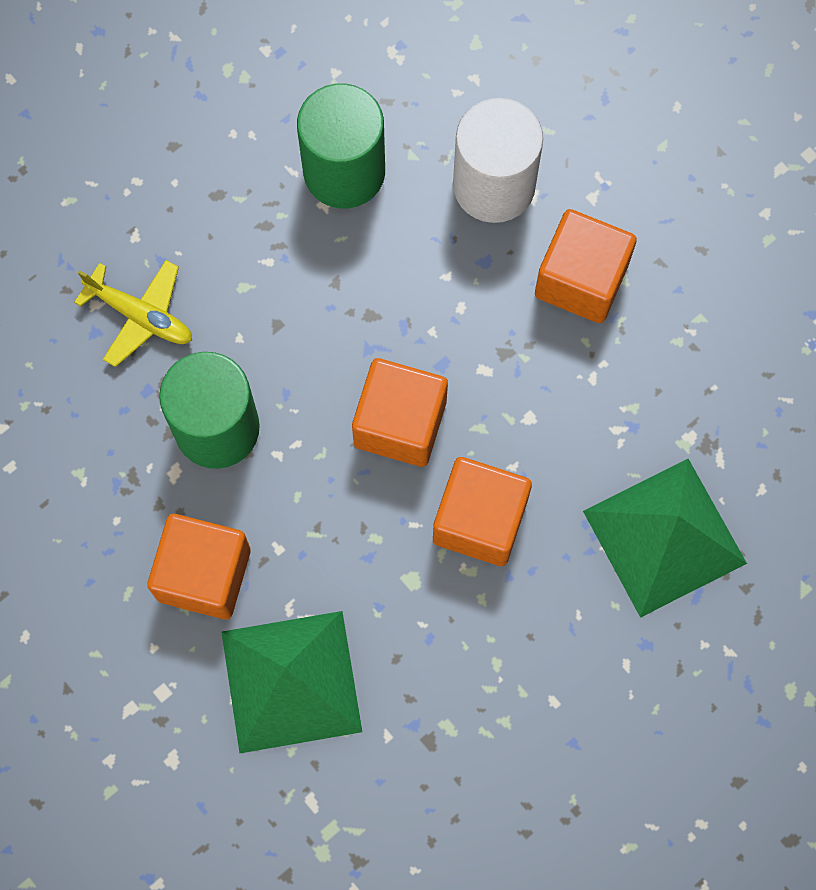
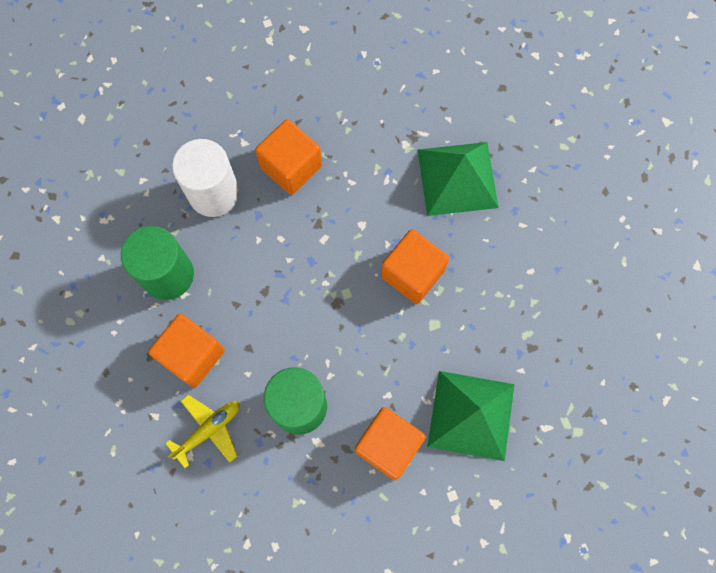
camera: 70 degrees left, 0 degrees up
(400, 423) = (338, 297): orange cube -> orange cube (192, 355)

